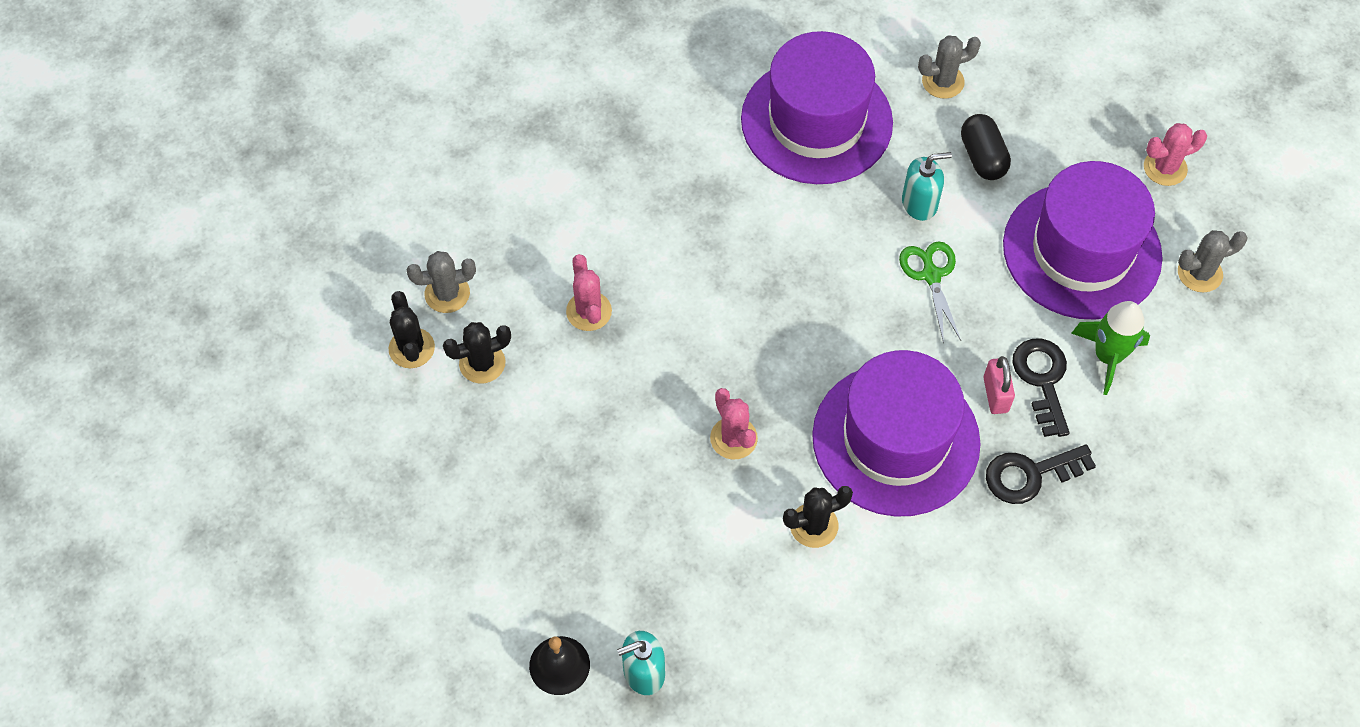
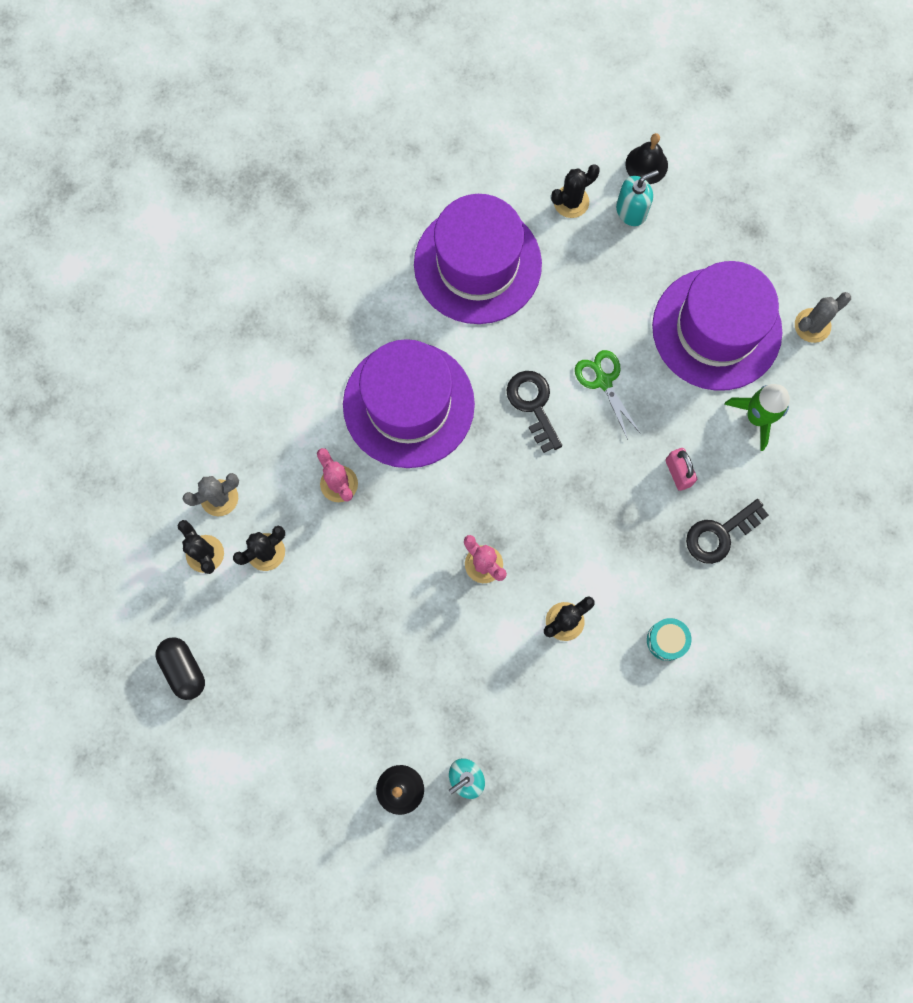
camera: 15 degrees left, 15 degrees up
(895, 439) = (610, 532): purple hat -> purple hat (408, 404)
(919, 203) = (579, 319): turquoise soap dispenser -> turquoise soap dispenser (631, 211)
(933, 578) = (666, 640): none -> turquoise drum
(943, 81) = (571, 202): grey cactus -> black cactus
(982, 157) = (619, 264): black capsule -> black capsule (184, 669)
(1041, 63) = (646, 164): none -> black bell
(1042, 380) = (711, 451): black key -> black key (533, 405)
(1165, 168) = (766, 237): pink cactus -> none

